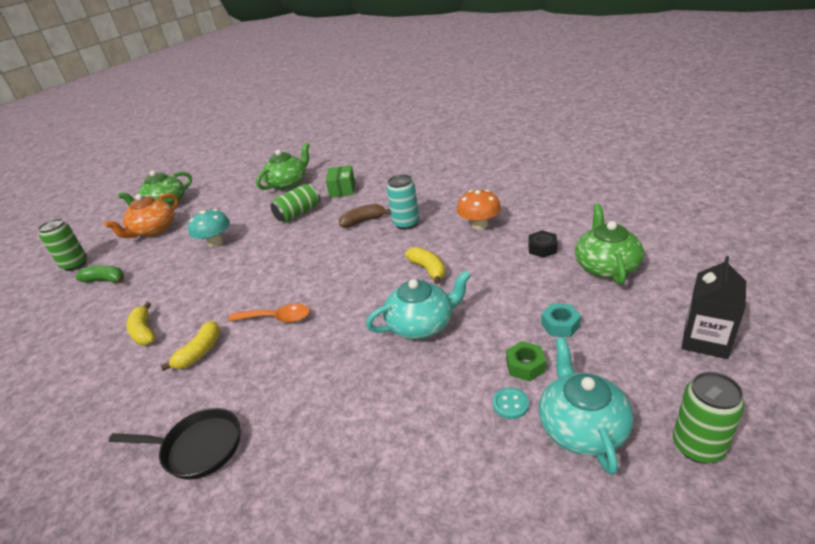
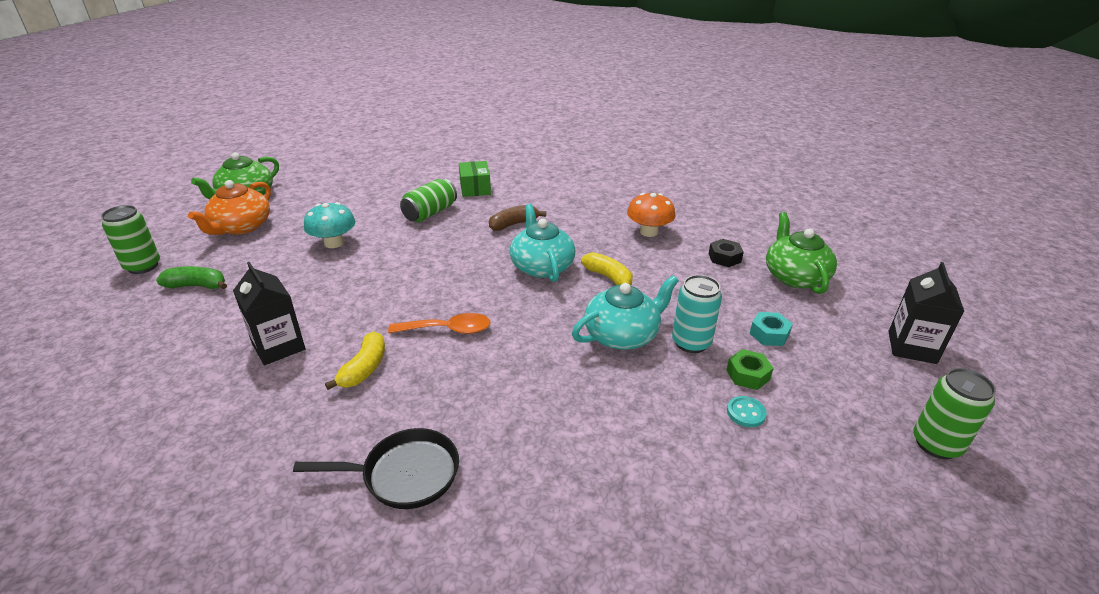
camera: 15 degrees left, 0 degrees up
(144, 332) = (278, 346): yellow banana -> black carton
(288, 183) = (404, 178): green teapot -> none
(406, 223) = (565, 228): turquoise can -> turquoise can (691, 343)
(581, 427) = (823, 431): turquoise teapot -> turquoise teapot (541, 266)

